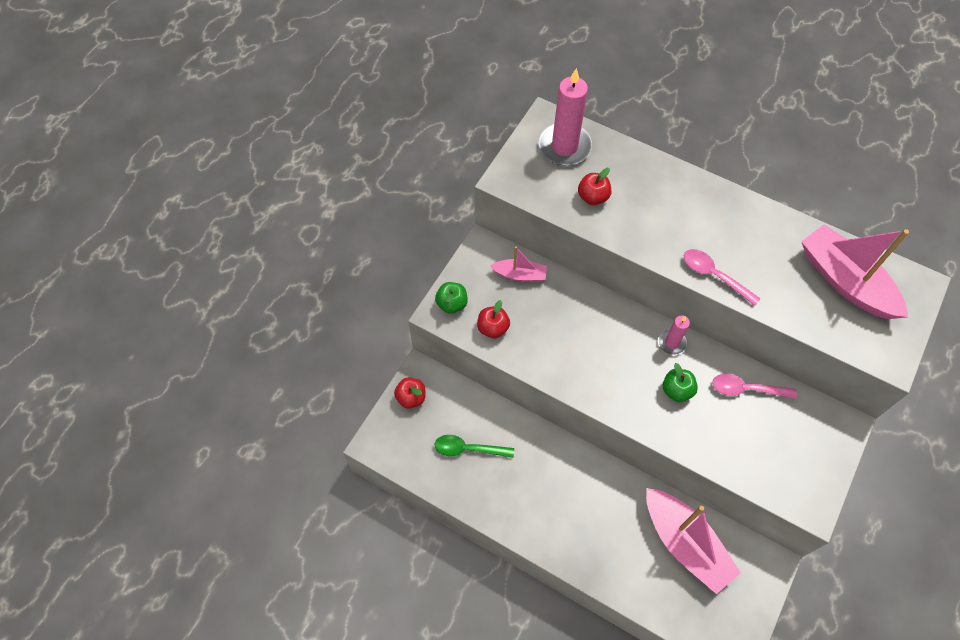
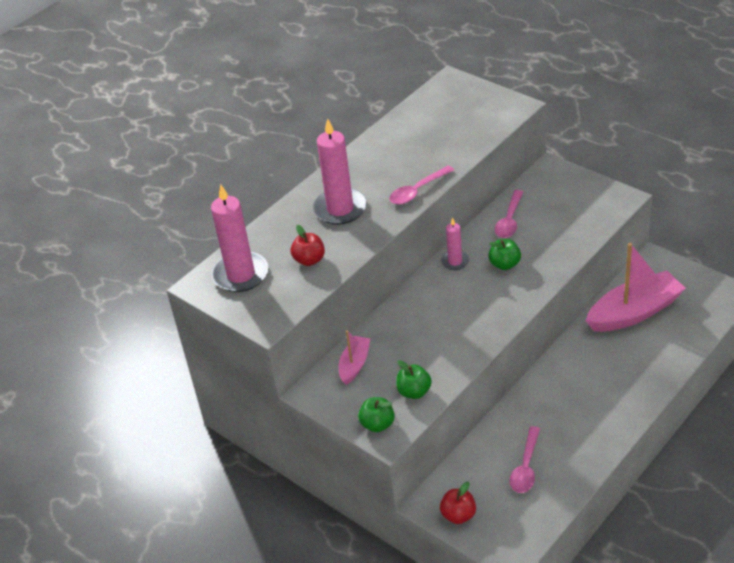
camera: 75 degrees left, 20 degrees down
(468, 449) = (526, 467): green spoon -> pink spoon
(493, 328) = (414, 392): red apple -> green apple
(671, 210) = (340, 209): none -> pink candle
(845, 281) = (439, 118): pink boat -> none

